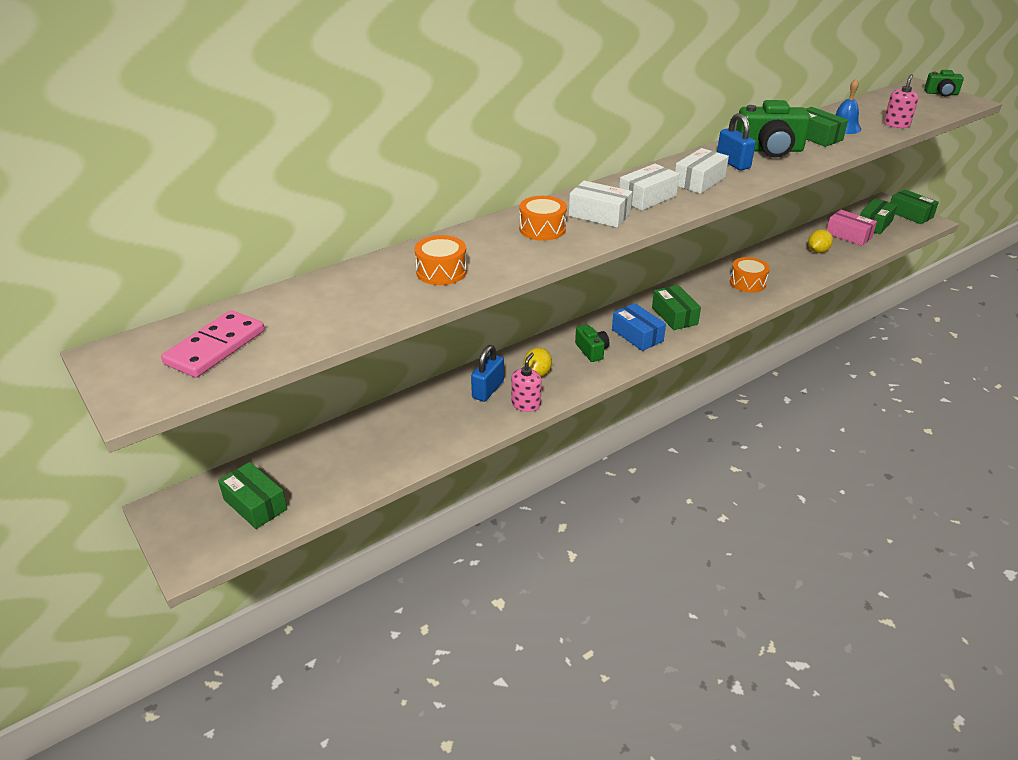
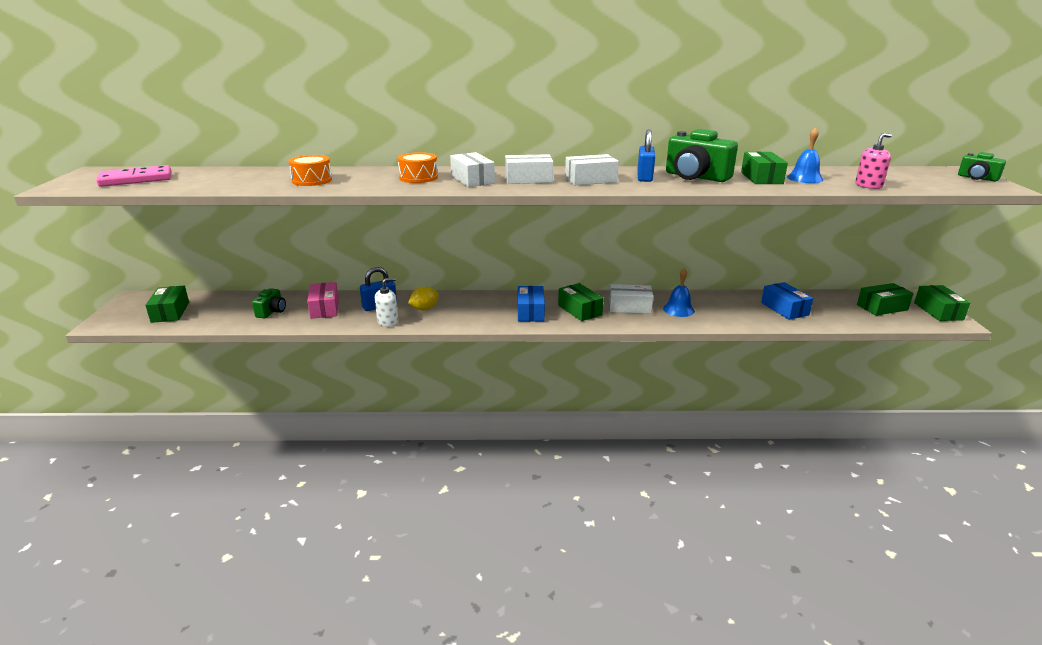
camera: 35 degrees right, 10 degrees down
(526, 404) = (388, 321): pink soap dispenser -> white soap dispenser
(592, 351) = (482, 309): green camera -> green camera (271, 311)
(674, 316) = (579, 310): green box -> green box turned 45 degrees counterclockwise
(708, 295) = (630, 307): none -> white box
(747, 283) = (678, 309): orange drum -> blue bell
(817, 251) = (784, 309): yellow lemon -> blue box
(848, 235) = (838, 307): pink box -> pink box (325, 308)

